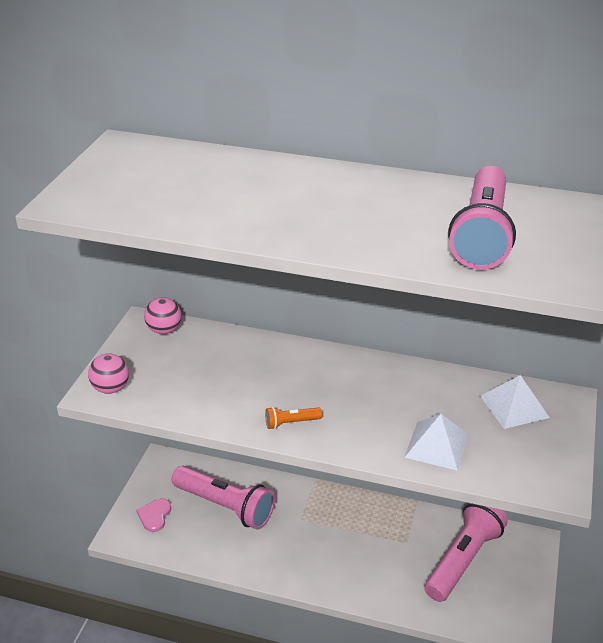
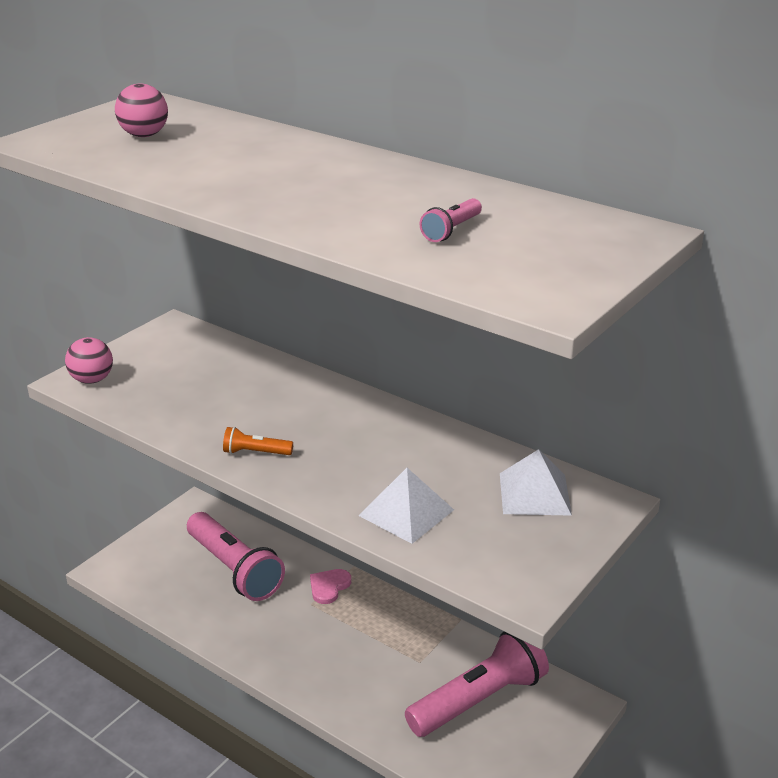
camera: 20 degrees right, 5 degrees down
(154, 516) = (153, 560): pink heart -> pink heart (329, 587)
(164, 330) = (188, 337): pink ball -> pink ball (144, 135)
(482, 235) = (451, 230): pink flashlight -> pink flashlight, size x0.42

